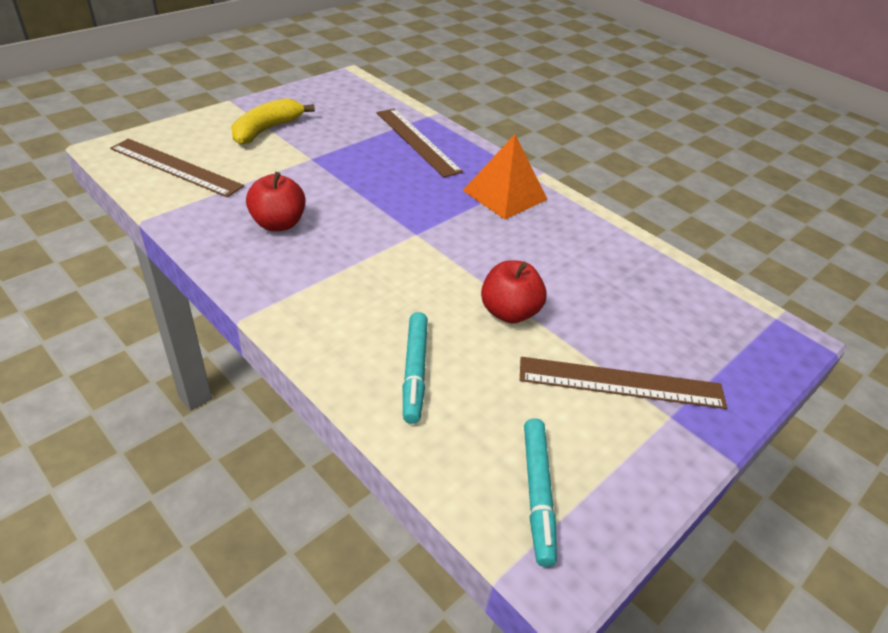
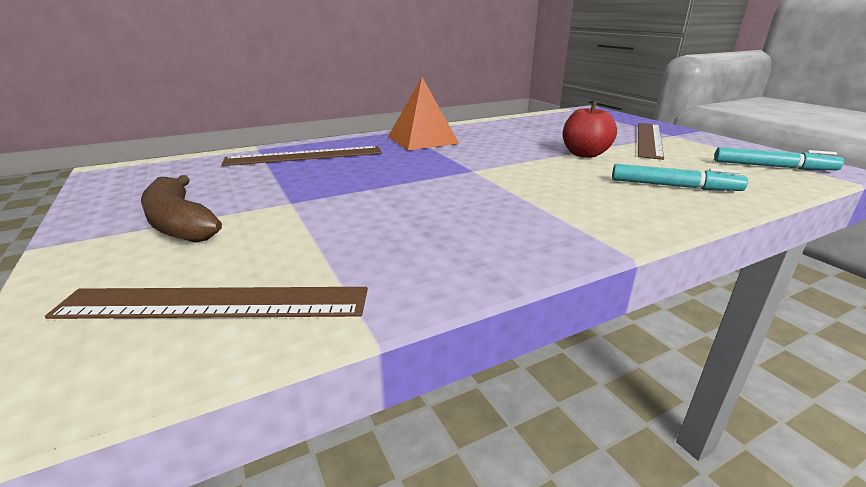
camera: 70 degrees left, 15 degrees down
(175, 167) = (214, 303): brown ruler -> brown ruler turned 45 degrees clockwise
(267, 130) = (179, 223): yellow banana -> brown banana
(278, 224) = (434, 227): red apple -> none

